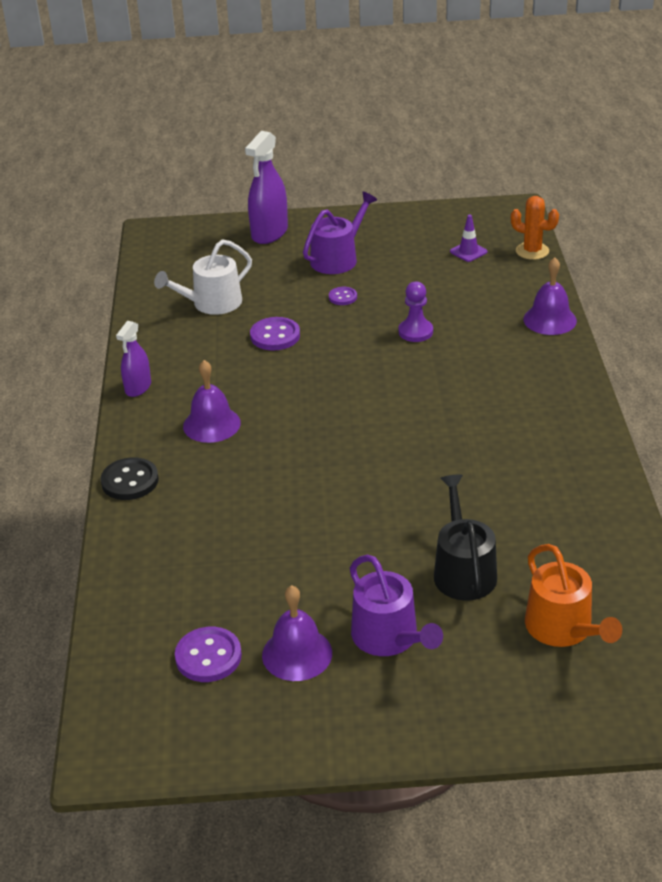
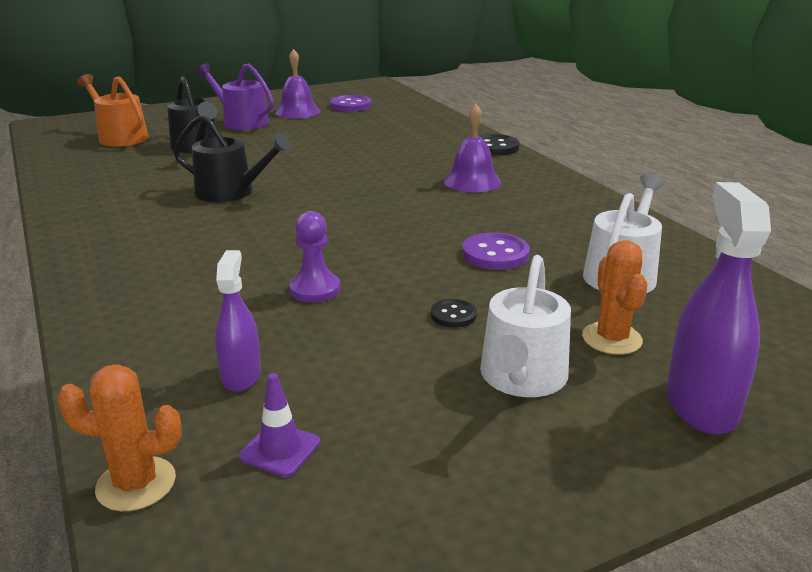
camera: 155 degrees right, 10 degrees down
(138, 387) = (578, 192): purple spray bottle -> purple spray bottle (241, 376)
(271, 267) = (612, 339): none -> orange cactus
(337, 258) = (521, 378): purple watering can -> white watering can
(342, 297) = (453, 315): purple button -> black button
(444, 460) = (231, 192): none -> black watering can
(550, 320) = (109, 342): purple bell -> none

